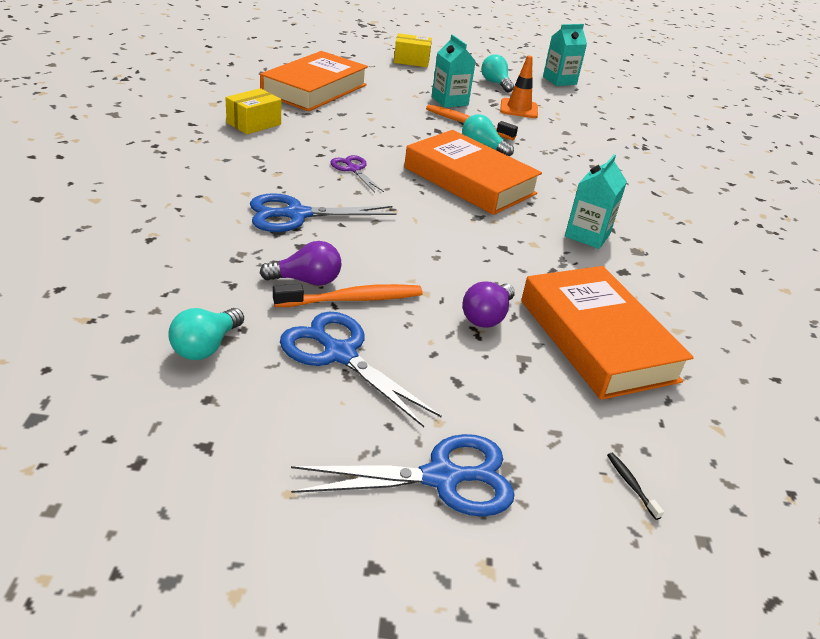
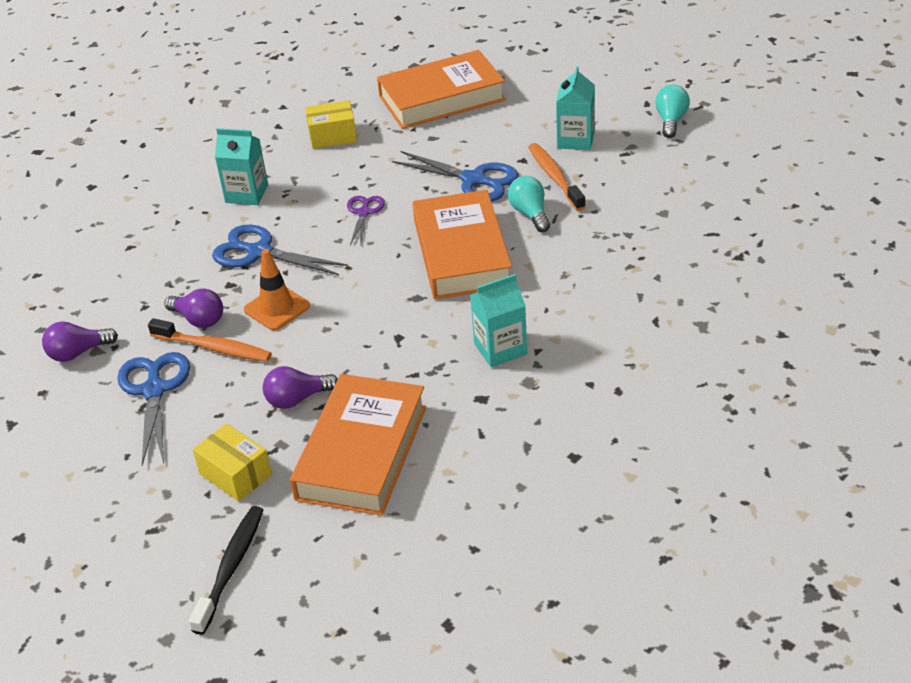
camera: 45 degrees right, 5 degrees up
(206, 347) = (78, 353): turquoise light bulb -> purple light bulb
(411, 61) = (606, 68): yellow box -> yellow box (235, 474)
(442, 478) = (117, 505): blue scissors -> blue scissors (473, 180)
(519, 109) = (649, 166): orange traffic cone -> orange traffic cone (277, 308)
(559, 80) = (770, 129): turquoise carton -> turquoise carton (247, 194)
(631, 484) = (231, 567): black toothbrush -> black toothbrush, size x2.23

